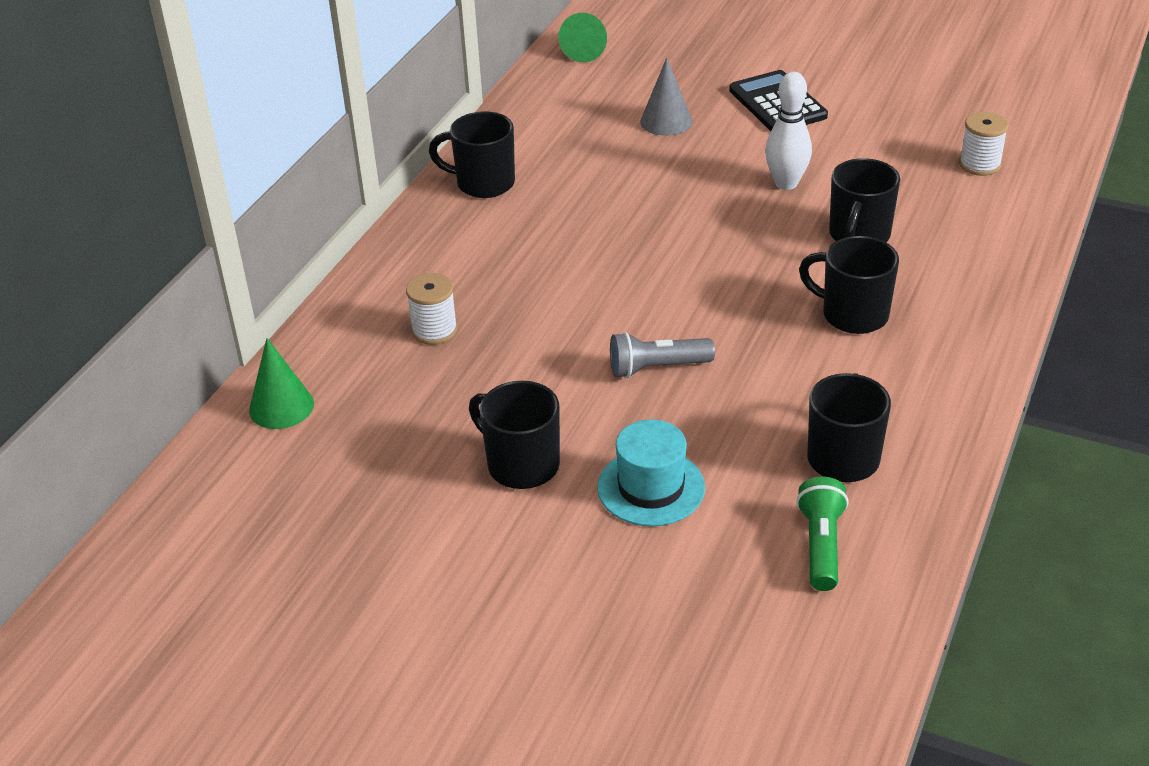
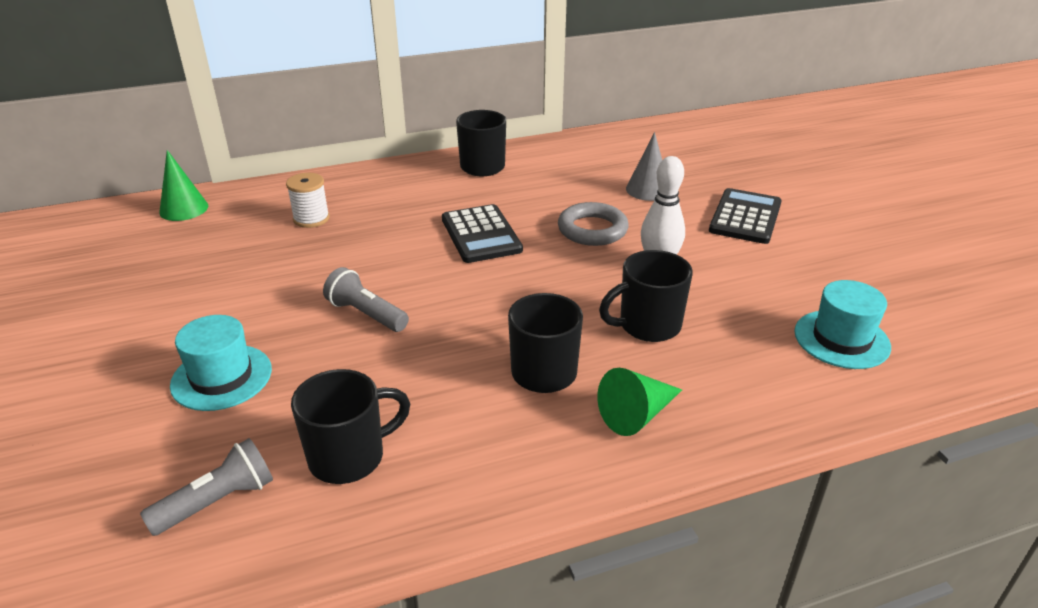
camera: 45 degrees right, 5 degrees down
(521, 465) = (200, 312): black mug -> none
(585, 49) = (673, 132): green cone -> green cone (637, 414)
(612, 246) = (481, 235): none -> black calculator
(689, 185) = (592, 229): none -> grey ring
(821, 545) = (218, 501): green flashlight -> grey flashlight
(979, 164) = (841, 339): white spool -> turquoise hat

